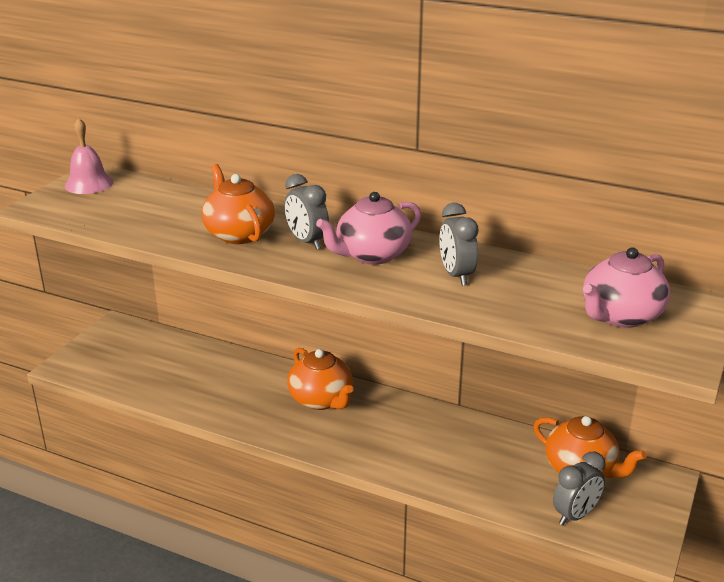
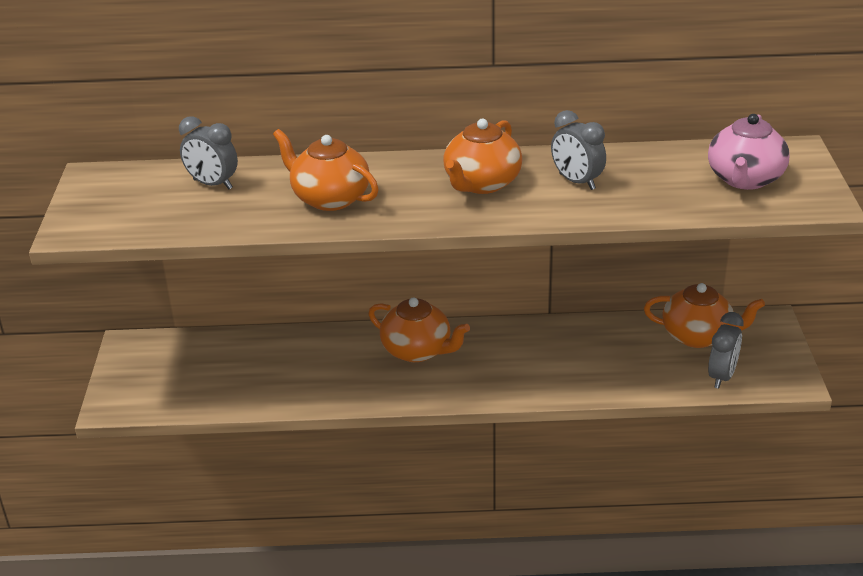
camera: 25 degrees left, 5 degrees up
(89, 184) = (101, 188): pink bell -> none
(307, 242) = (406, 188): grey clock -> grey clock (212, 184)
(372, 255) = (481, 183): pink teapot -> orange teapot

